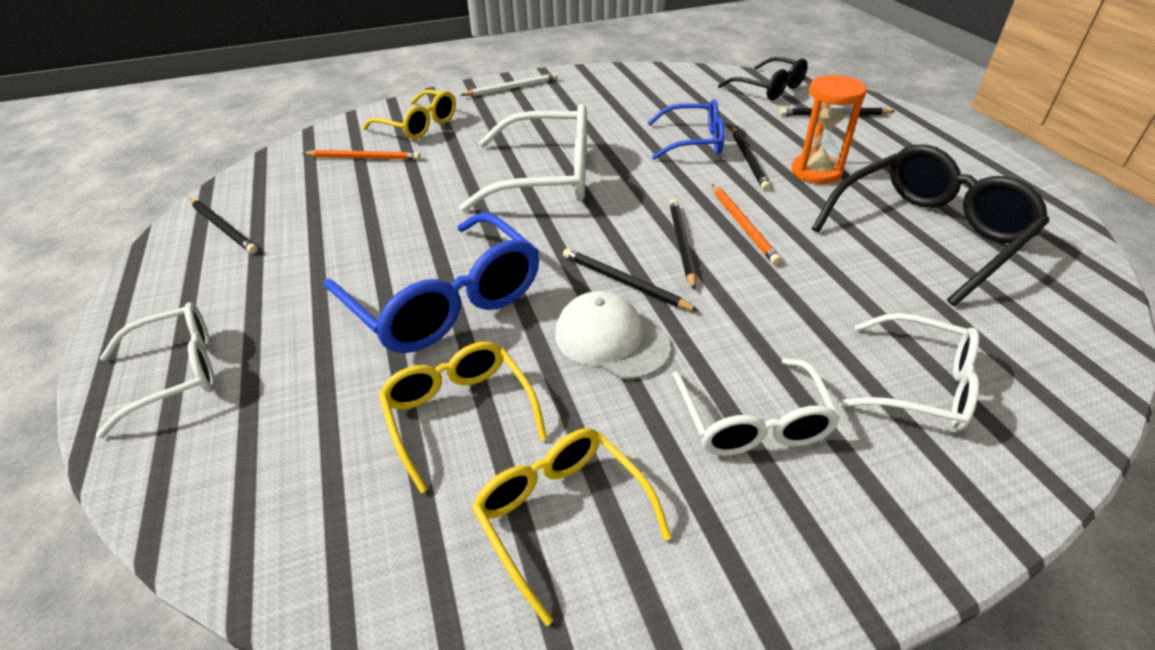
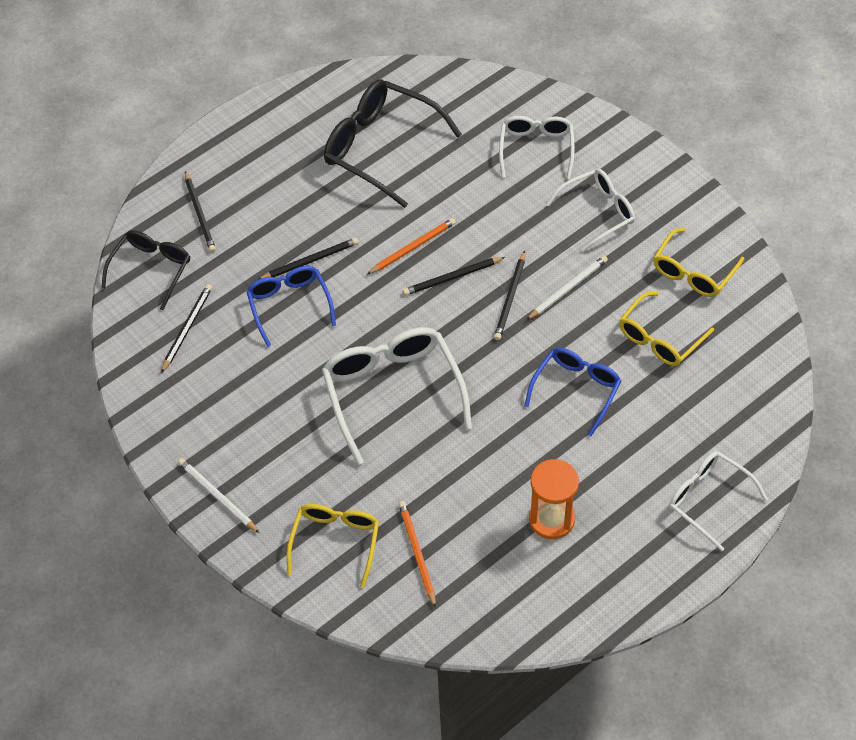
camera: 110 degrees left, 15 degrees up
(223, 228) = (566, 591): black pencil -> black pencil (187, 328)
(444, 301) = (576, 390): blue glasses -> blue glasses, size x0.62
(611, 340) = (568, 289): white cap -> white pencil
(816, 172) = (314, 215): orange hourglass -> orange hourglass (551, 519)

